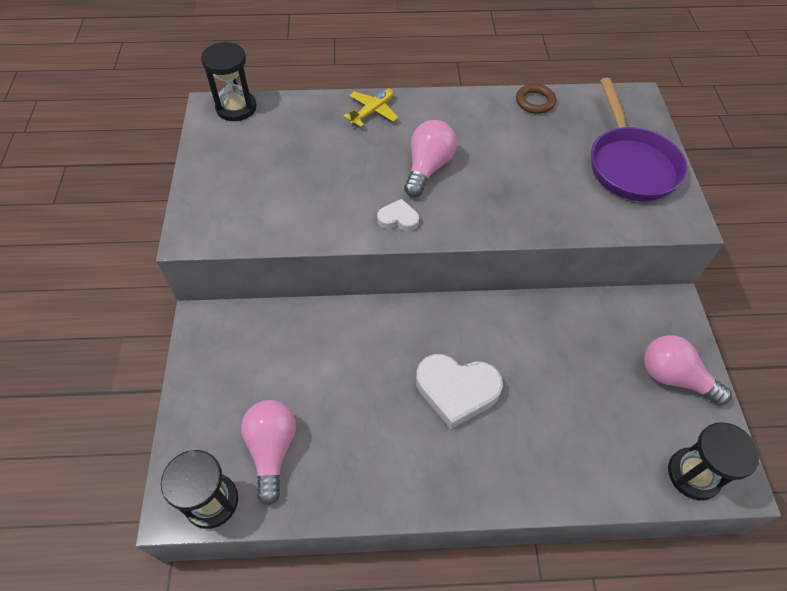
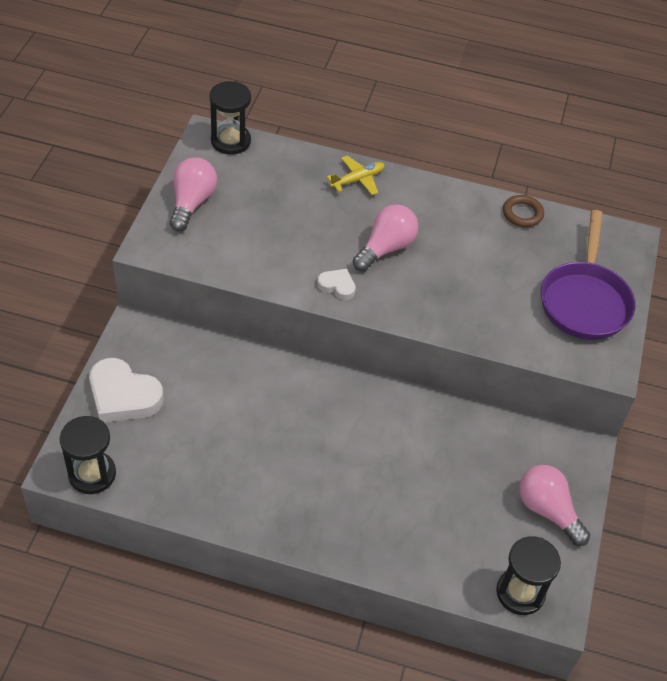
camera: 15 degrees right, 5 degrees down
(272, 450) = (156, 451): pink light bulb -> pink light bulb (192, 203)
(456, 390) = (337, 456): white heart -> white heart (123, 396)

